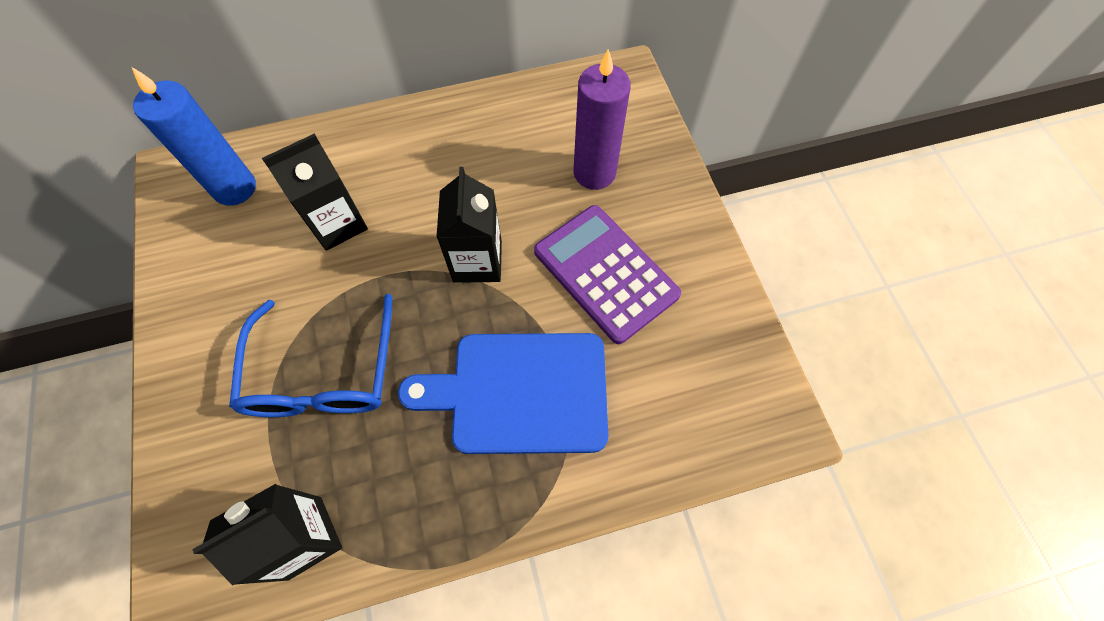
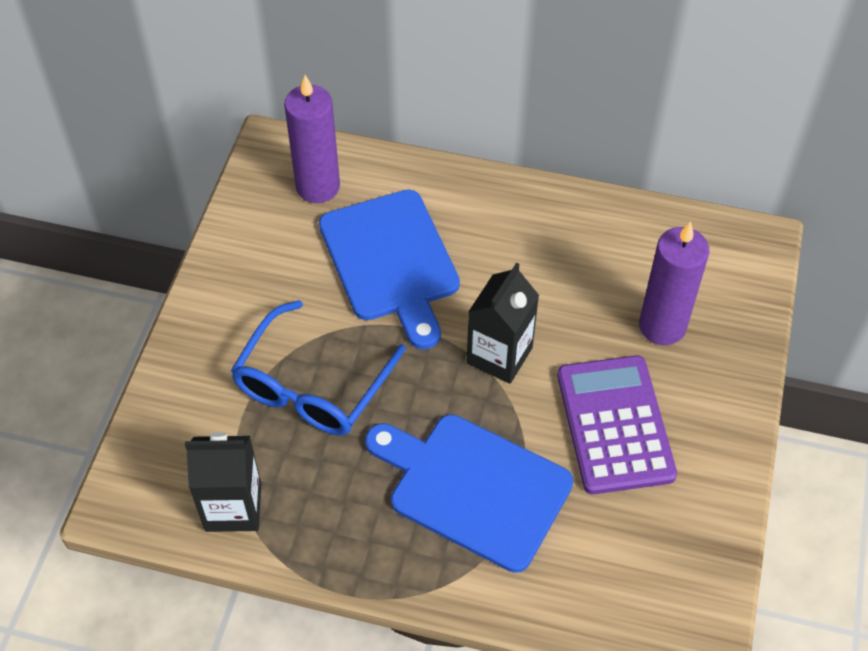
camera: 30 degrees right, 10 degrees down
(235, 188) = (318, 187): blue candle -> purple candle
(337, 223) = (391, 261): black carton -> blue cutting board

